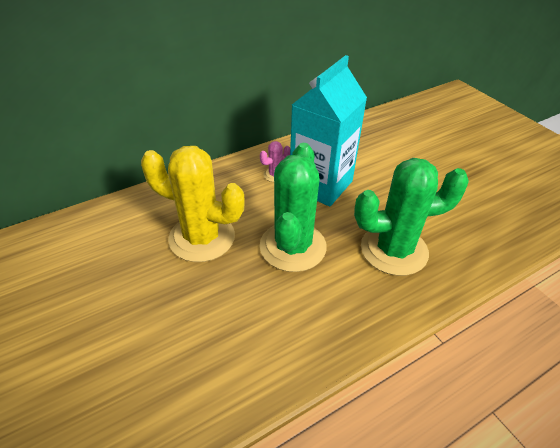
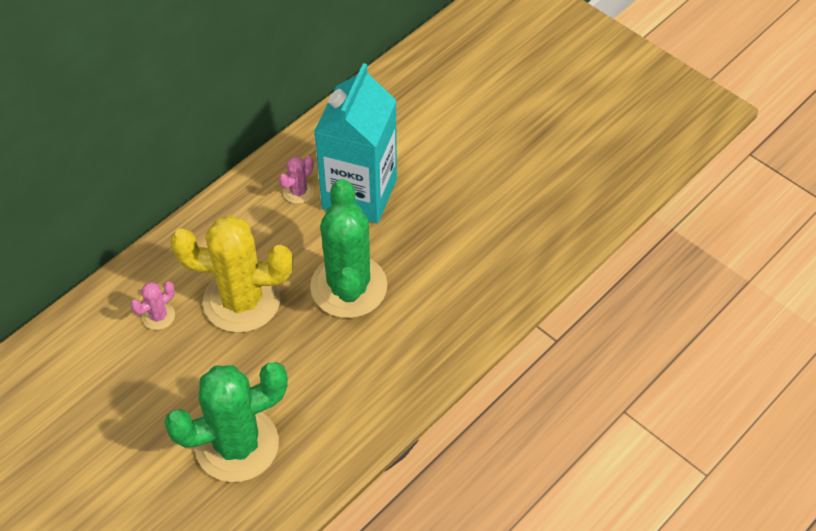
camera: 15 degrees left, 10 degrees up
(132, 234) = (158, 316): none -> pink cactus
(394, 250) = (461, 264): green cactus -> green cactus (237, 445)

